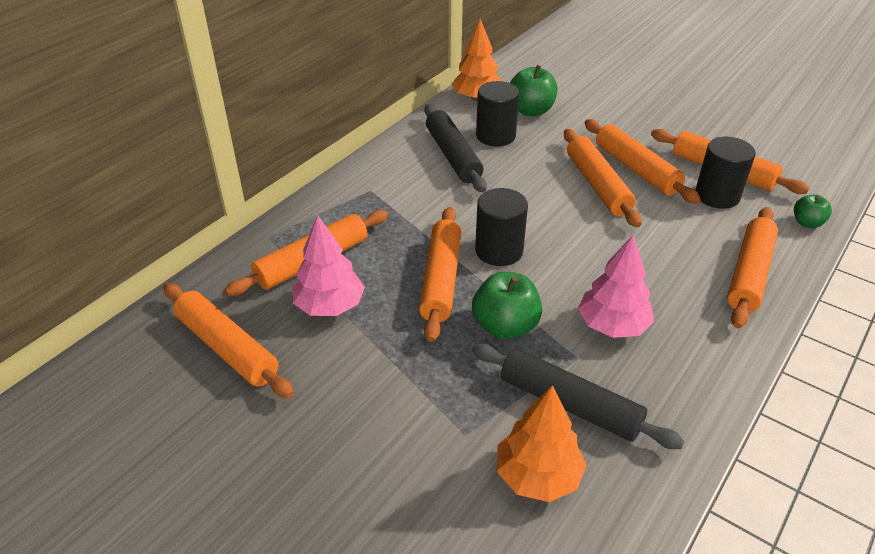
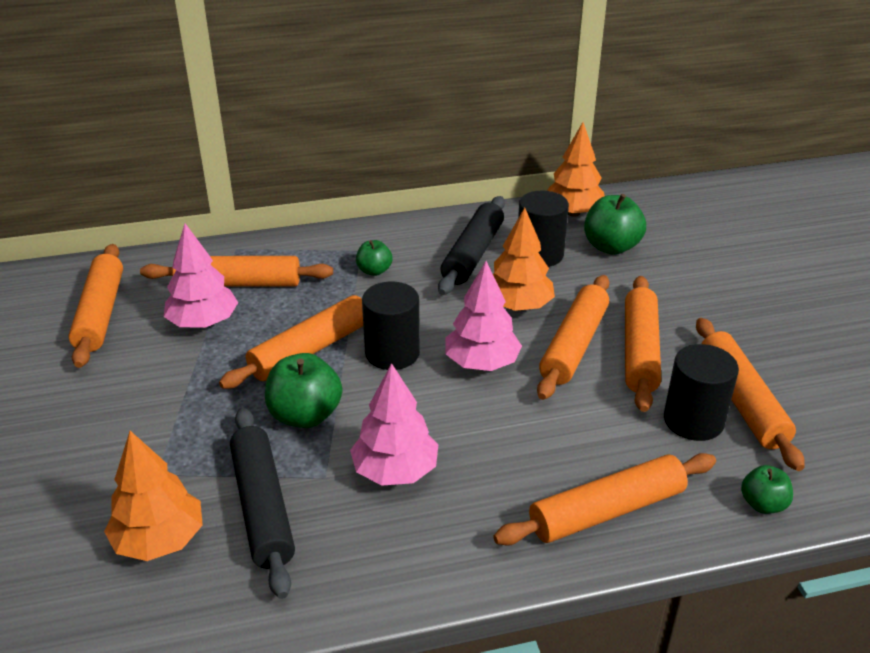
camera: 40 degrees right, 5 degrees down
(402, 200) = (374, 271): none -> green apple
(531, 177) = (518, 306): none -> orange tree
(562, 226) = (481, 363): none -> pink tree

